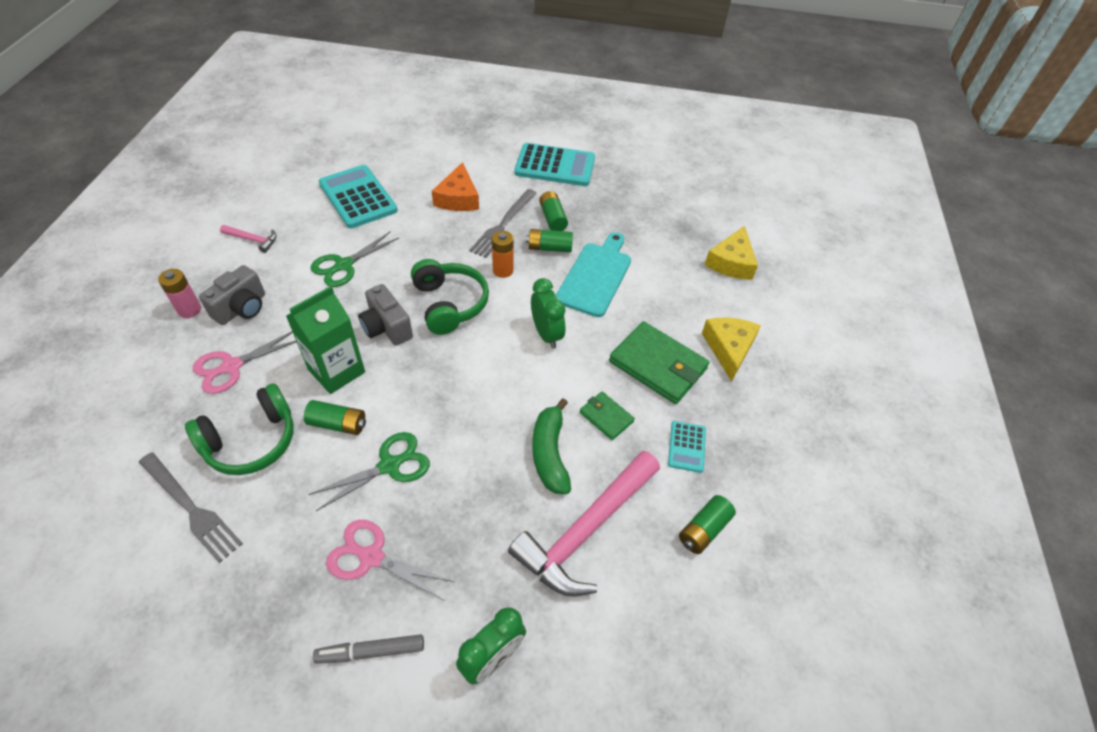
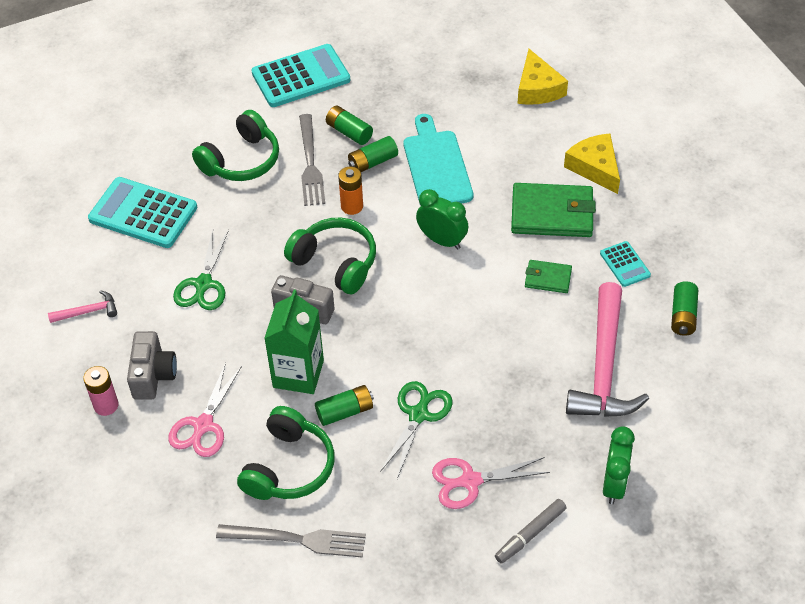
camera: 30 degrees left, 0 degrees up
(458, 198) = (241, 160): orange cheese -> green headphones
(550, 453) = (530, 331): green banana -> none

